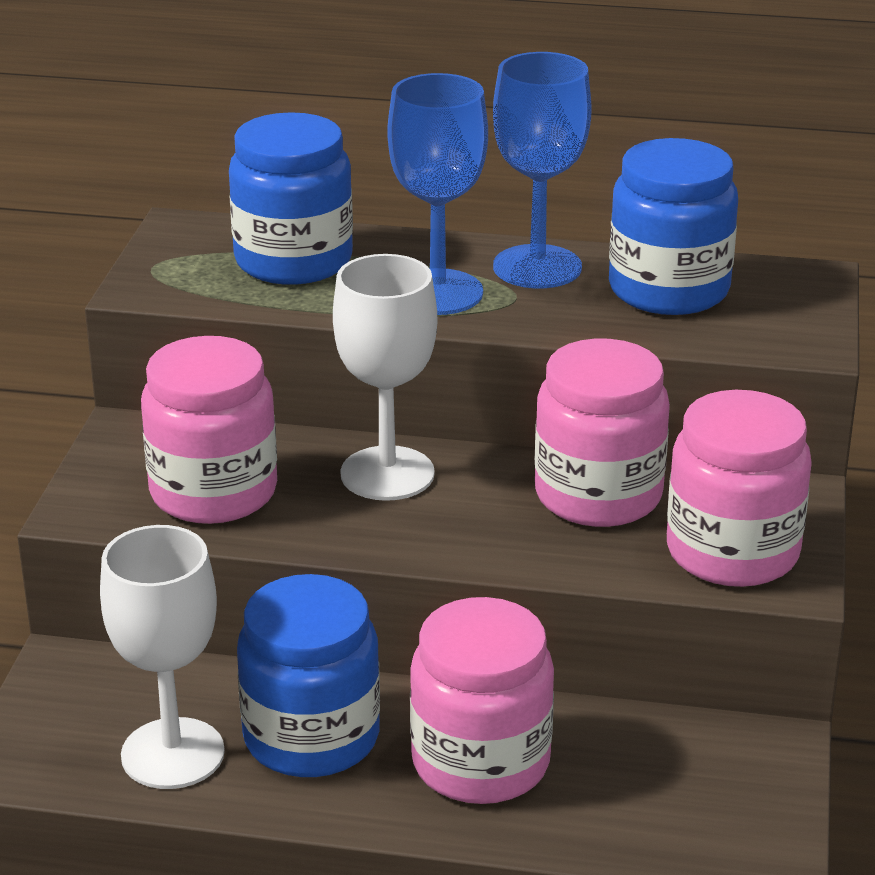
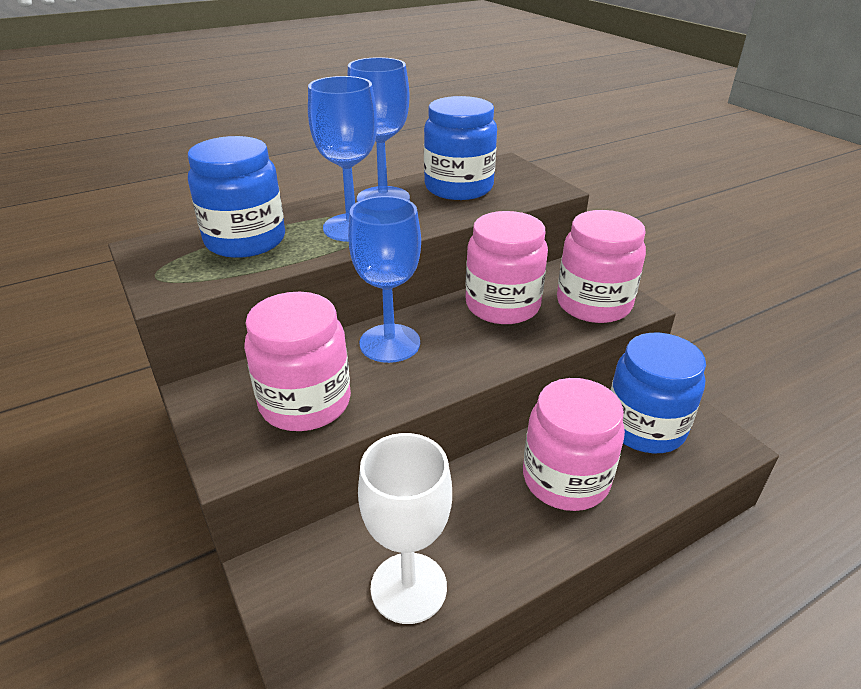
camera: 40 degrees left, 5 degrees up
(311, 737) = (470, 521): blue jar -> blue jar (644, 427)
(387, 474) = (390, 343): white goblet -> blue goblet

